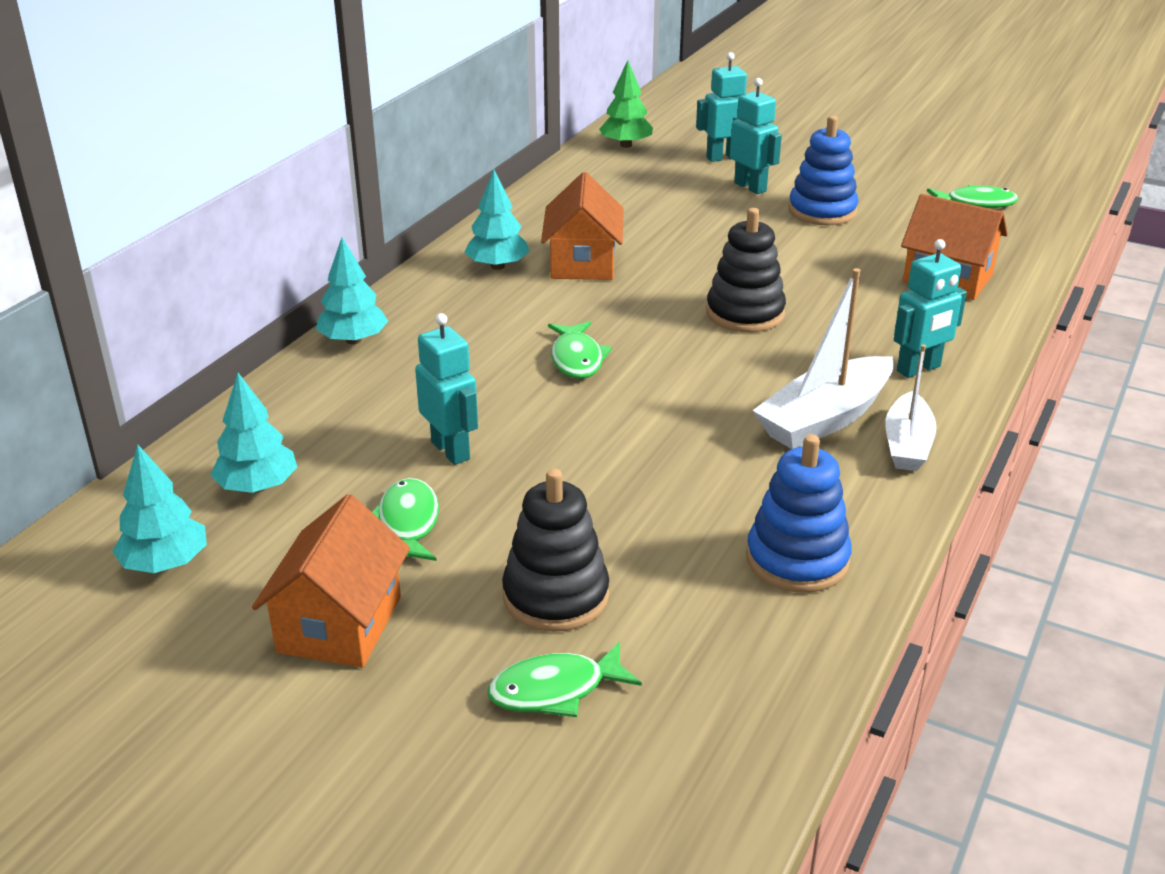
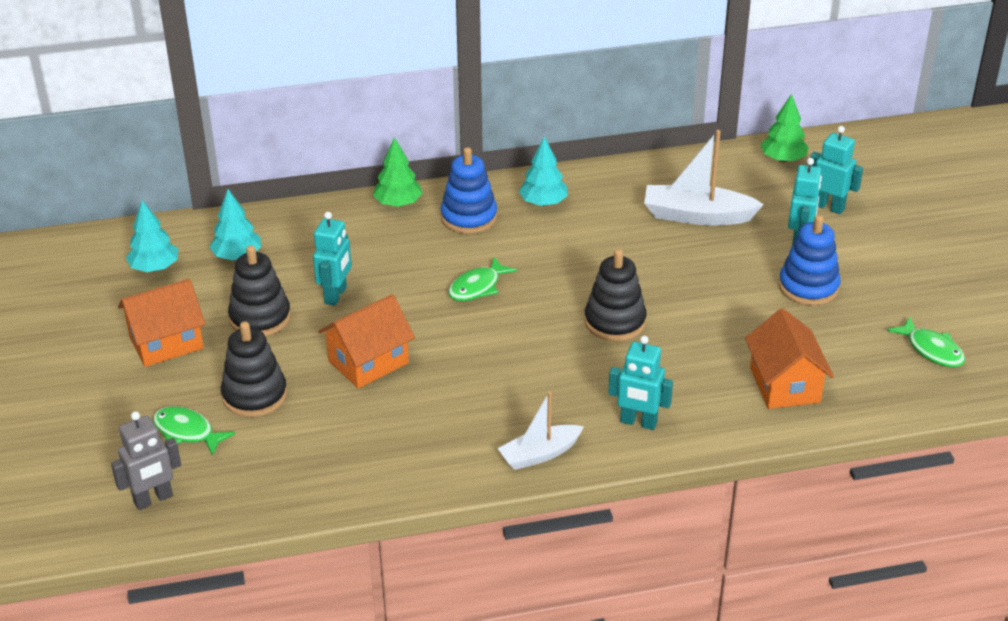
camera: 50 degrees right, 5 degrees up
(353, 340) = (398, 203): turquoise tree -> green tree
(408, 523) = (260, 318): green fish -> black stacking toy
(583, 263) = (592, 230): orange house -> orange house (368, 362)
(663, 790) = (153, 499): none -> grey robot
(797, 560) = (373, 462): blue stacking toy -> blue stacking toy (469, 217)
(825, 419) = (529, 409): white boat -> white boat (697, 216)

